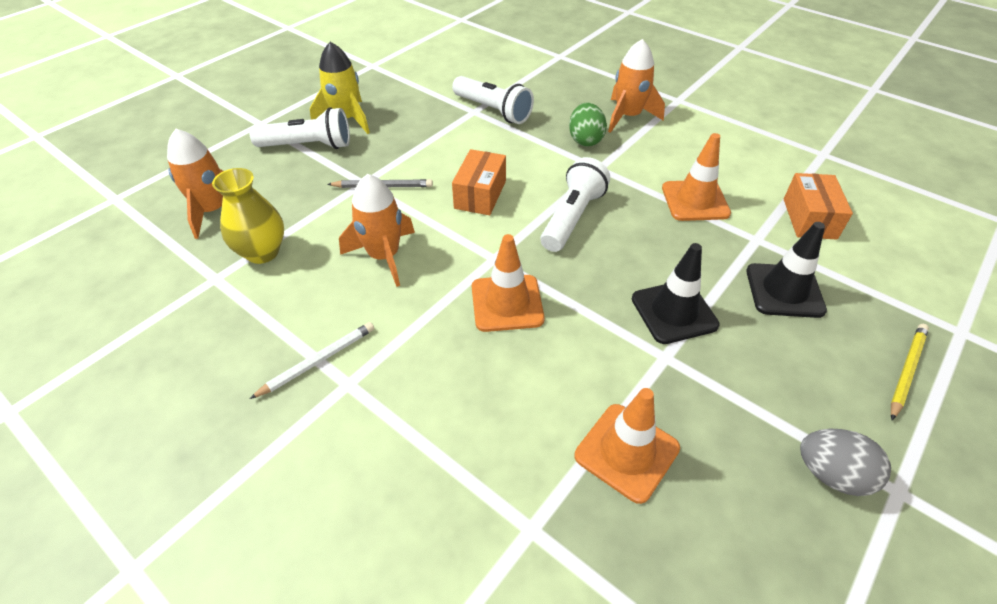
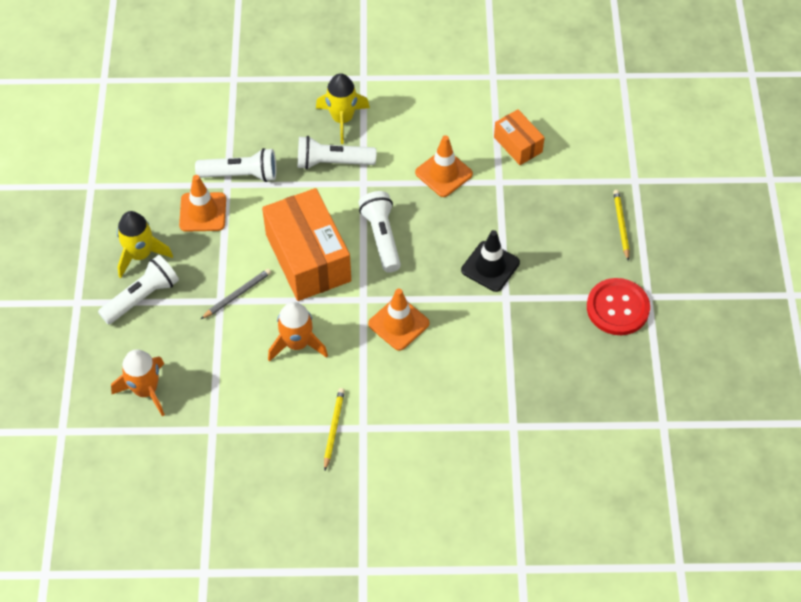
camera: 40 degrees left, 10 degrees up
(262, 252) = (219, 394): yellow vase -> none
(318, 361) = (333, 429): white pencil -> yellow pencil
(480, 194) = (308, 258): orange box -> orange box, size x1.91
(585, 140) = (332, 162): green egg -> white flashlight
(626, 452) = (525, 362): orange traffic cone -> orange traffic cone (203, 212)
(628, 116) = (342, 119): orange rocket -> yellow rocket
(784, 290) = (536, 212): black traffic cone -> none
(831, 474) = (617, 308): grey egg -> red button

